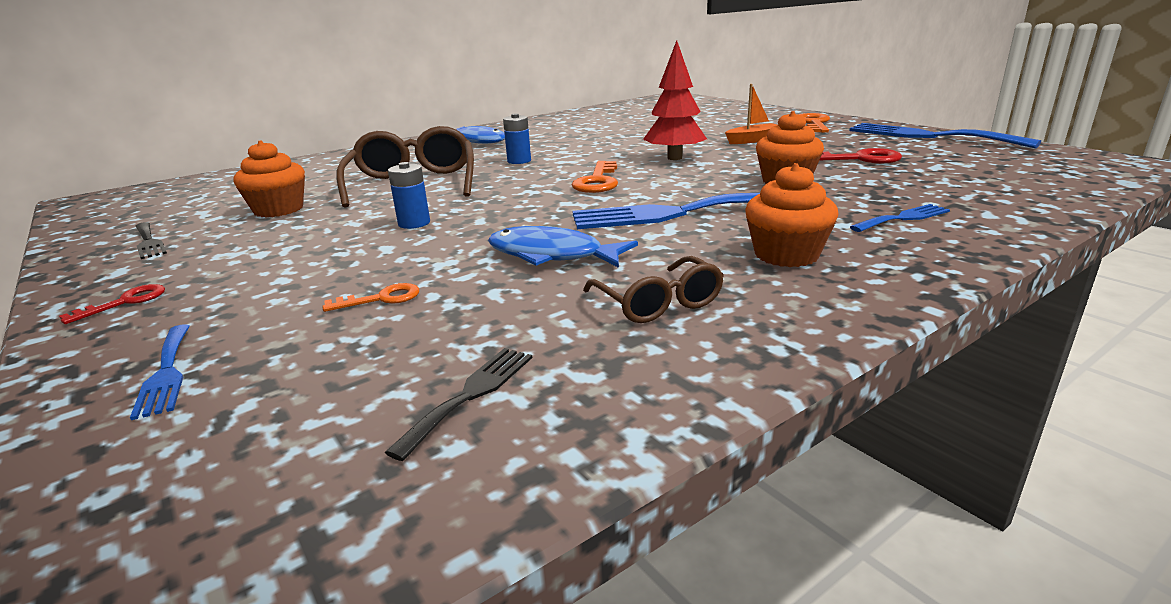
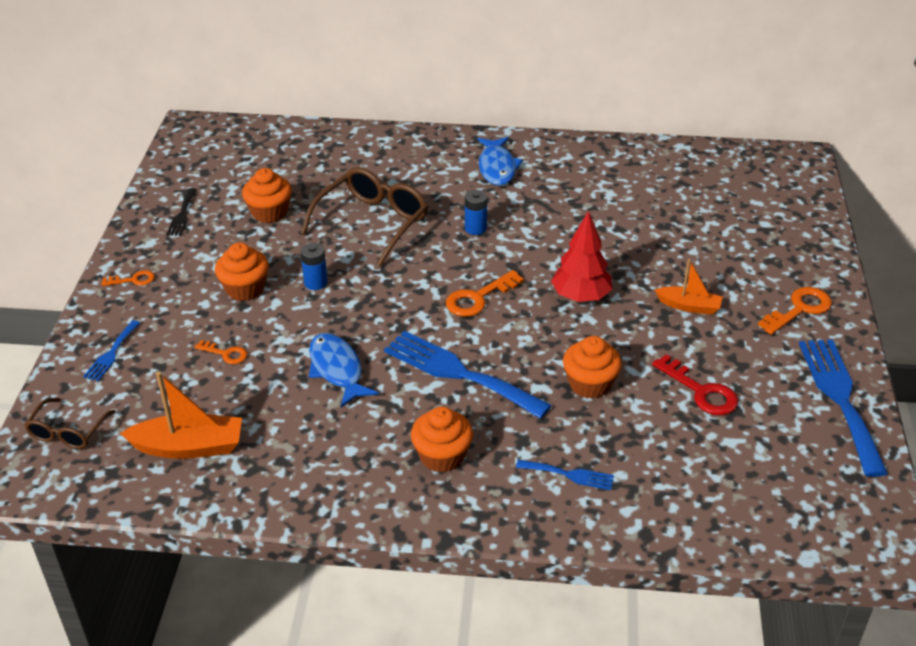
camera: 40 degrees right, 15 degrees up
(125, 302) = (133, 280): red key -> orange key
(327, 253) = (245, 289): none -> orange cupcake
(470, 395) = (189, 447): black fork -> orange boat
(658, 303) = (325, 446): brown glasses -> brown glasses (68, 432)

